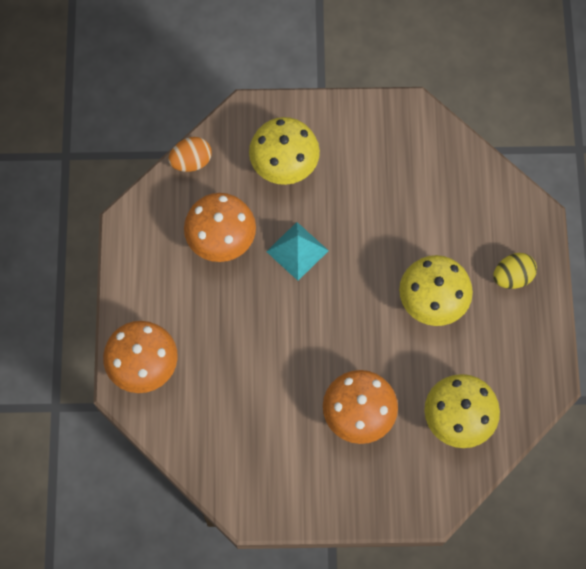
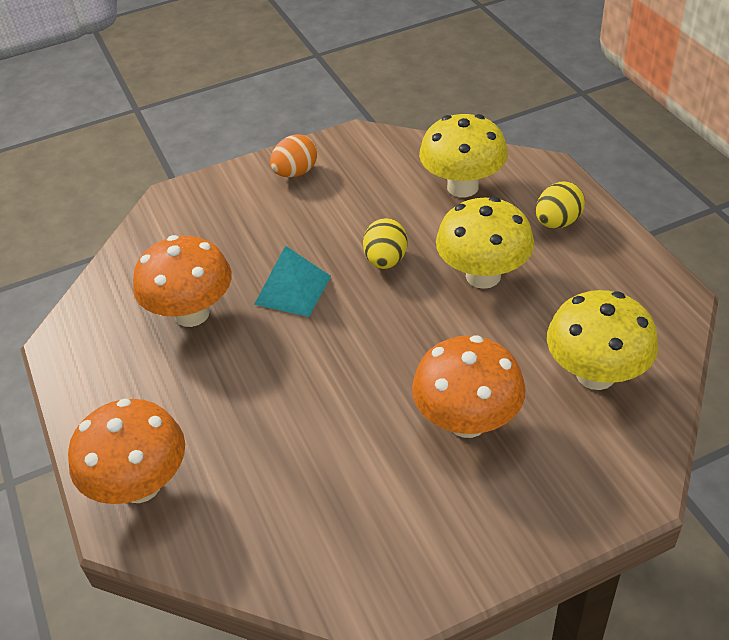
camera: 20 degrees left, 25 degrees down
(191, 161) = (122, 258): orange egg -> orange egg (295, 172)
(284, 165) = (237, 223): yellow mushroom -> yellow mushroom (462, 187)
(373, 254) = (386, 260): none -> yellow egg

